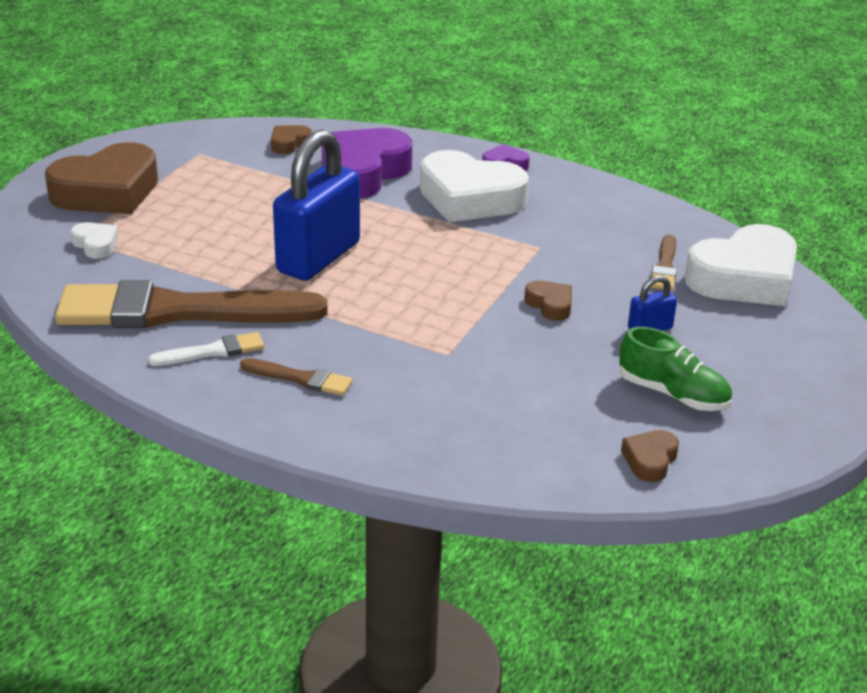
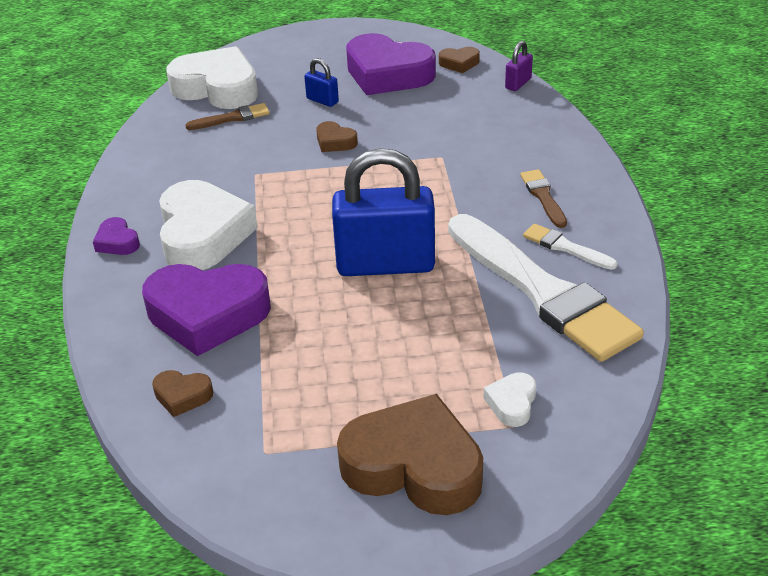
camera: 120 degrees left, 5 degrees up
(178, 311) = (542, 291): brown brush -> white brush
(547, 481) = (518, 83): none -> purple padlock
(550, 305) = (335, 142): brown heart -> brown heart turned 75 degrees counterclockwise
(673, 394) = (387, 74): green shoe -> purple heart

